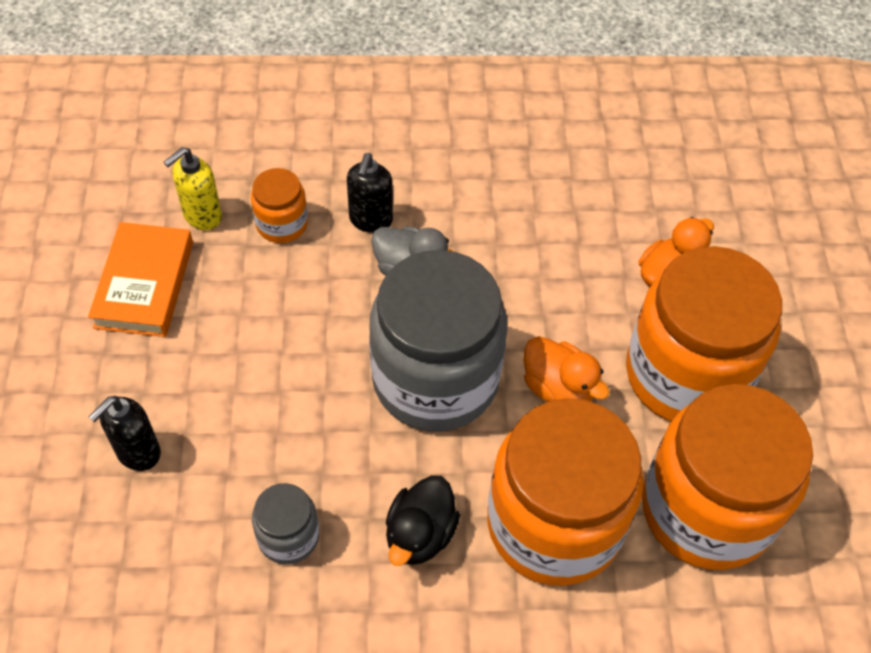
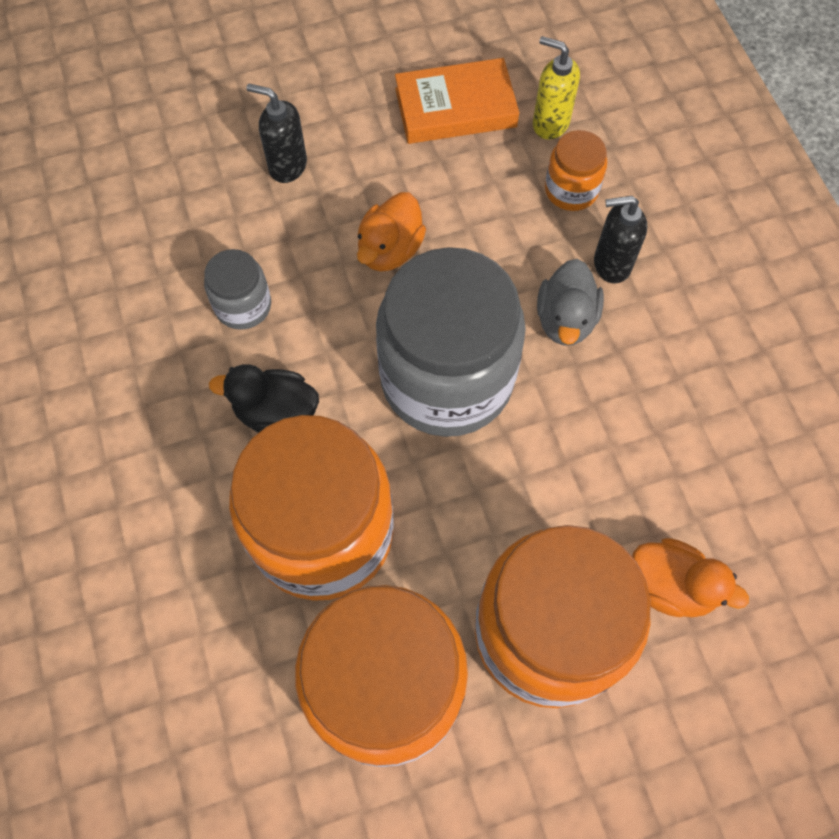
camera: 75 degrees right, 10 degrees up
(558, 388) = (479, 499): orange duck -> orange duck (390, 250)

